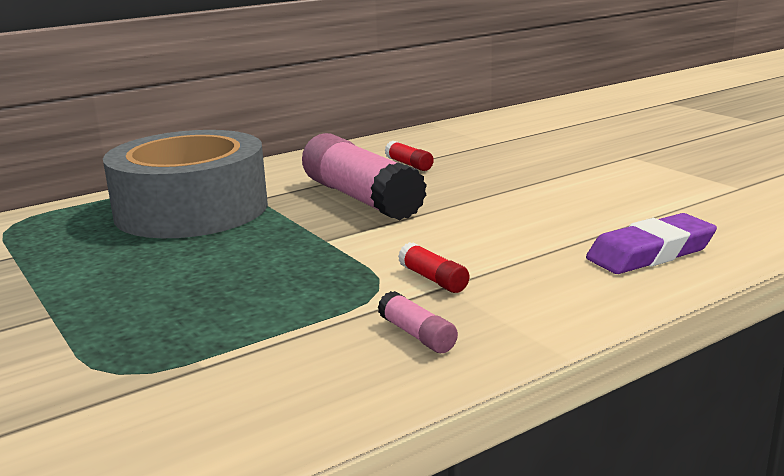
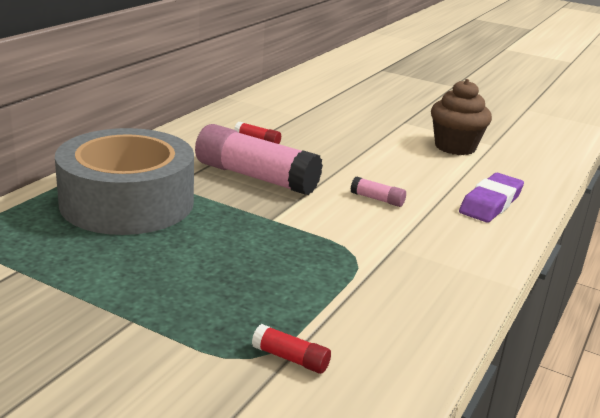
camera: 30 degrees left, 5 degrees up
(417, 335) = (419, 288): pink glue stick -> pink glue stick (377, 199)
(433, 279) = (383, 242): red glue stick -> red glue stick (291, 359)
(674, 186) = (455, 147): none -> brown cupcake

